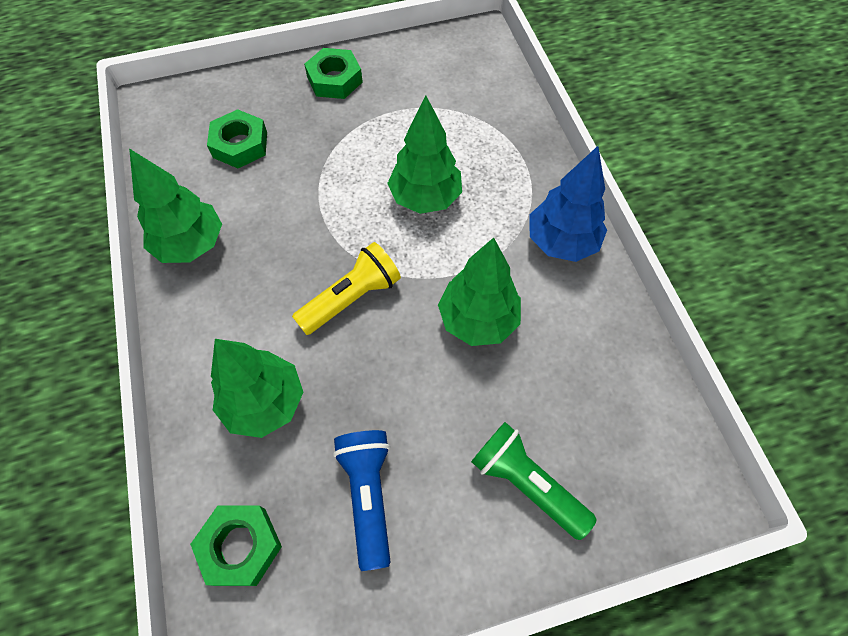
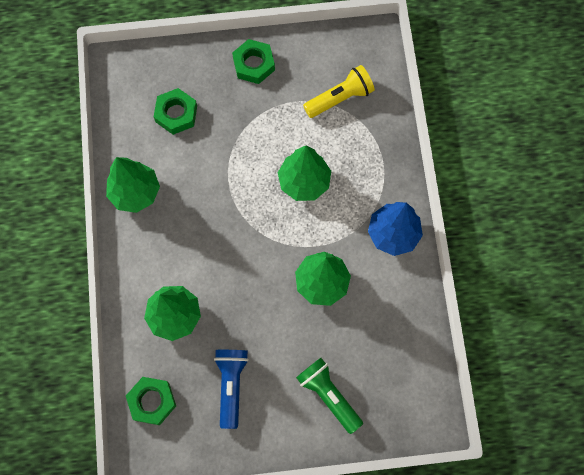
camera: 10 degrees right, 10 degrees up
(351, 298) = (240, 252): yellow flashlight -> yellow flashlight (340, 98)

